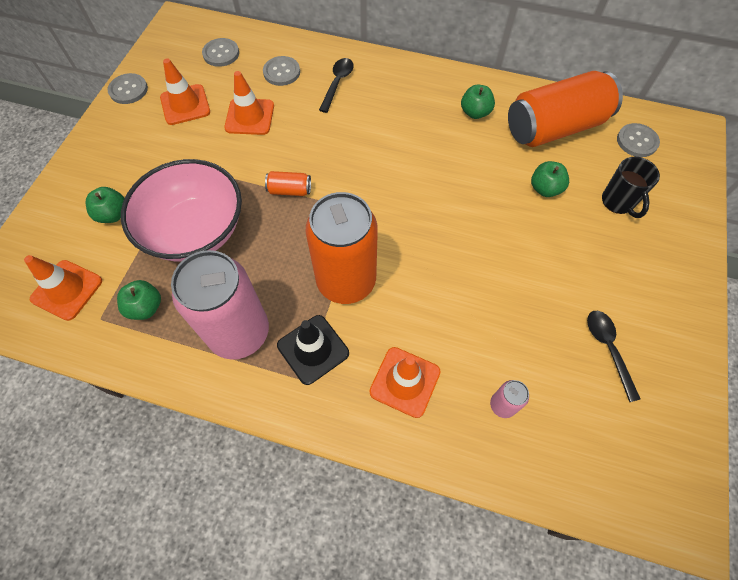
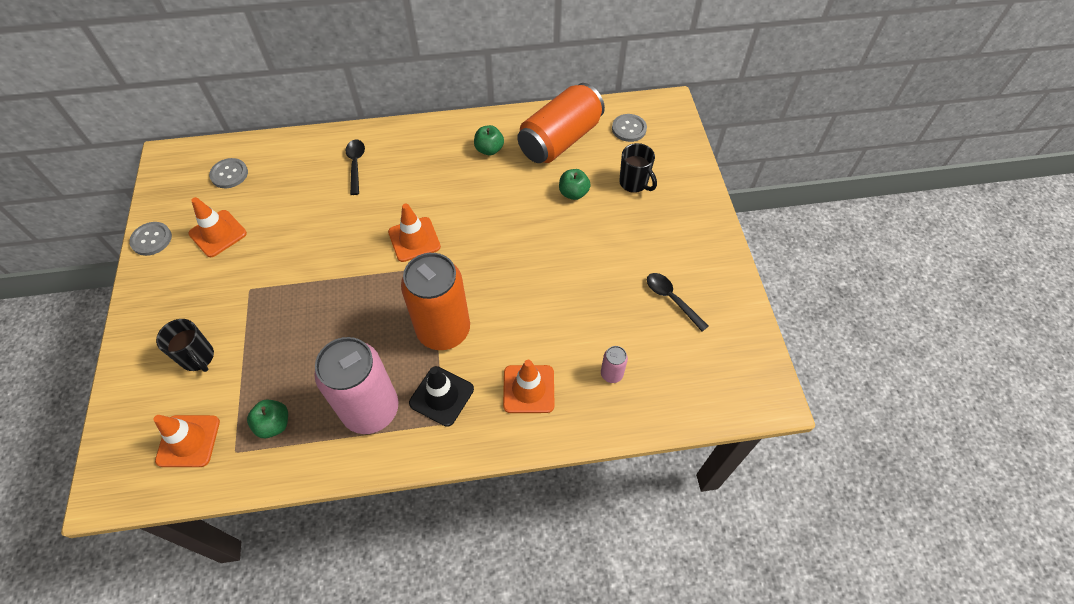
camera: 25 degrees left, 5 degrees down
(113, 214) = (198, 358): green apple -> black mug
(195, 231) = (287, 341): pink bowl -> none
(249, 117) = (287, 223): orange traffic cone -> orange traffic cone (414, 239)
(281, 72) = (298, 172): grey button -> none
(289, 190) = (357, 274): orange can -> none

